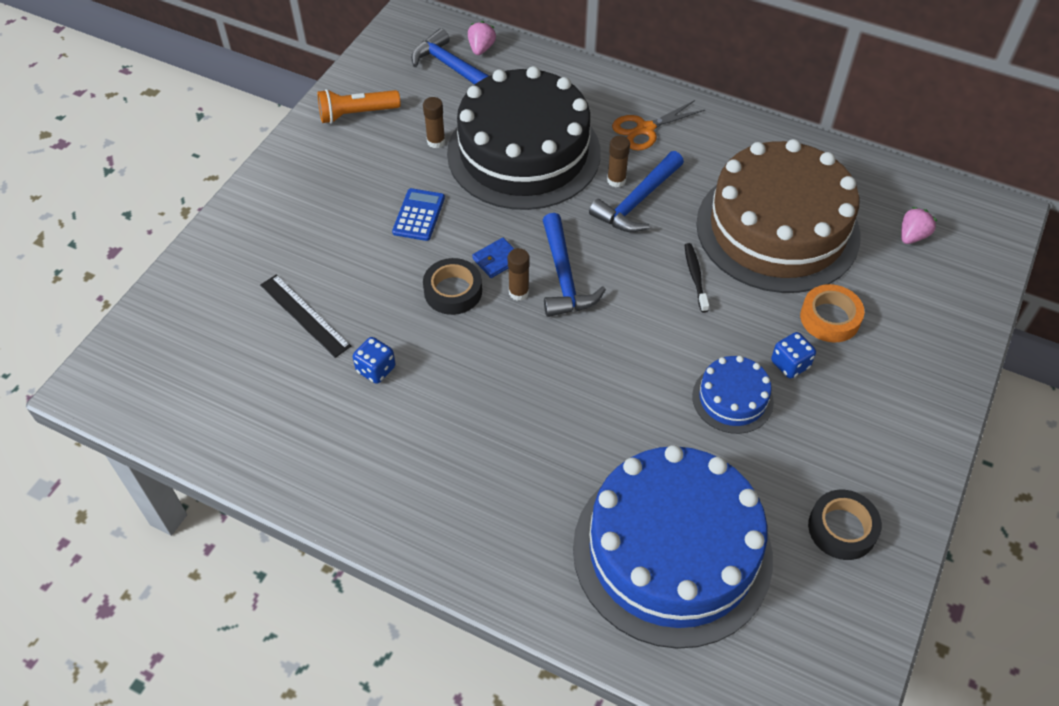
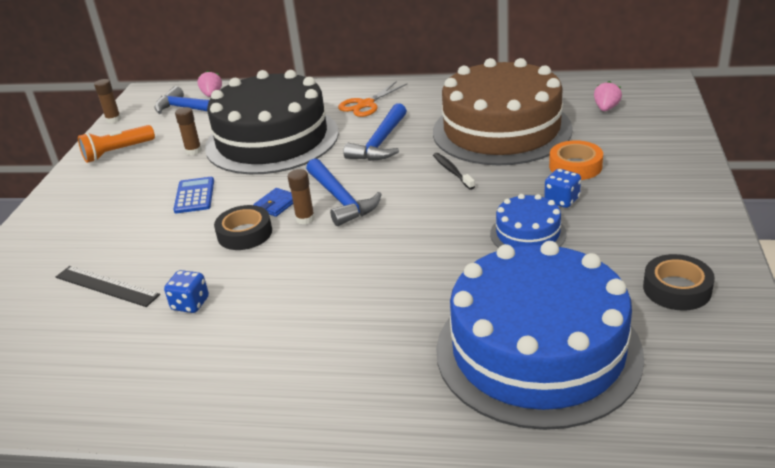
camera: 15 degrees left, 20 degrees down
(616, 180) = (357, 136): brown glue stick -> brown glue stick (113, 119)

